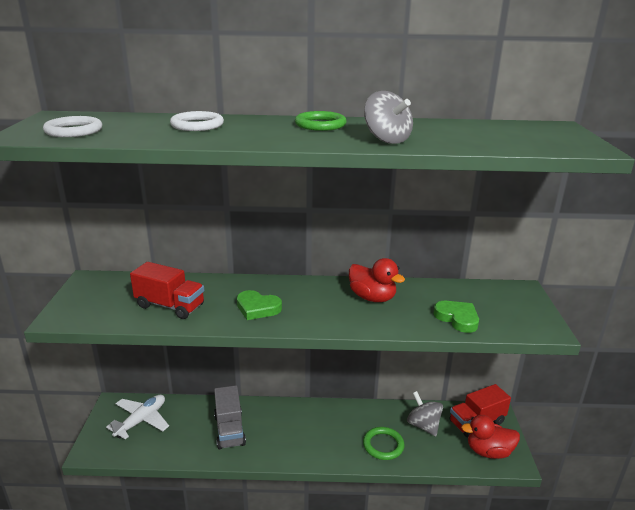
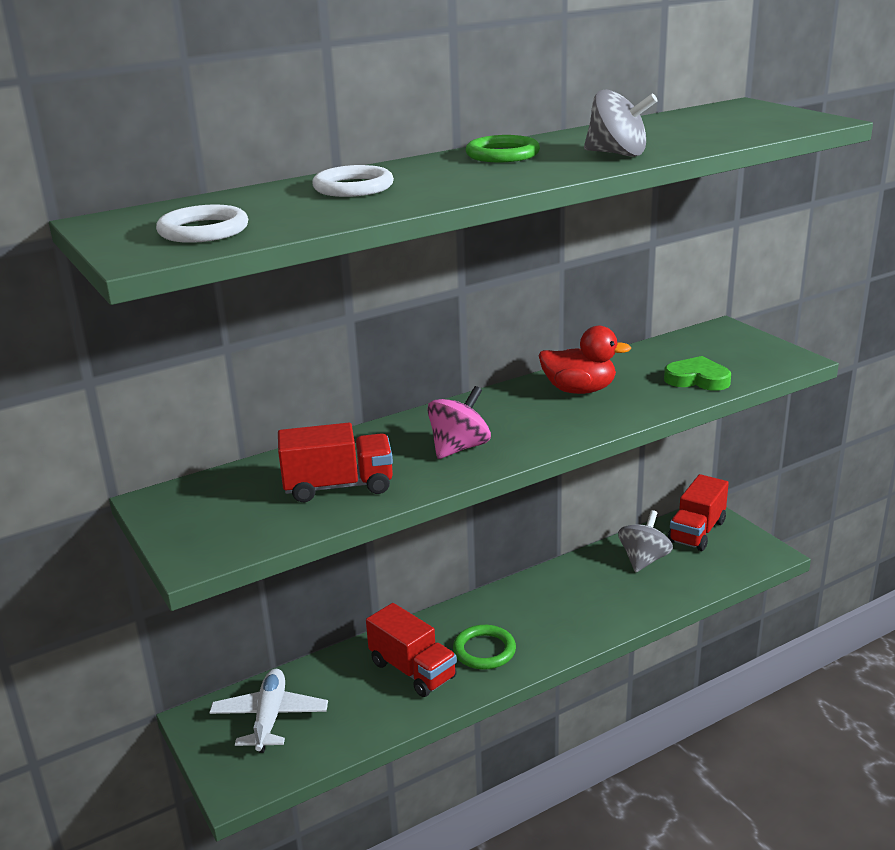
camera: 30 degrees left, 0 degrees up
(229, 430) = (412, 670): grey truck -> red truck
(257, 308) = (459, 448): green heart -> pink spinning top
(383, 445) = (620, 600): green ring -> green ring (484, 650)
(423, 425) = (644, 560): grey spinning top -> grey spinning top turned 90 degrees clockwise
(488, 451) = (737, 555): red duck -> none

